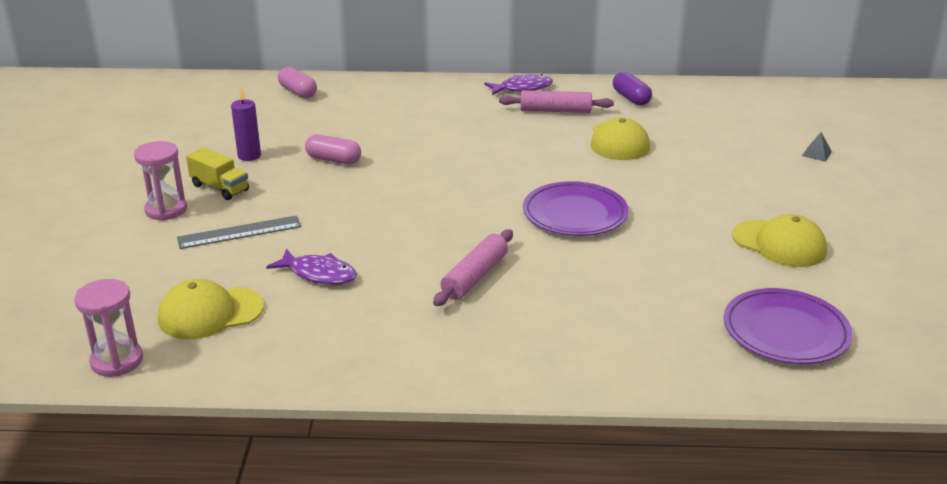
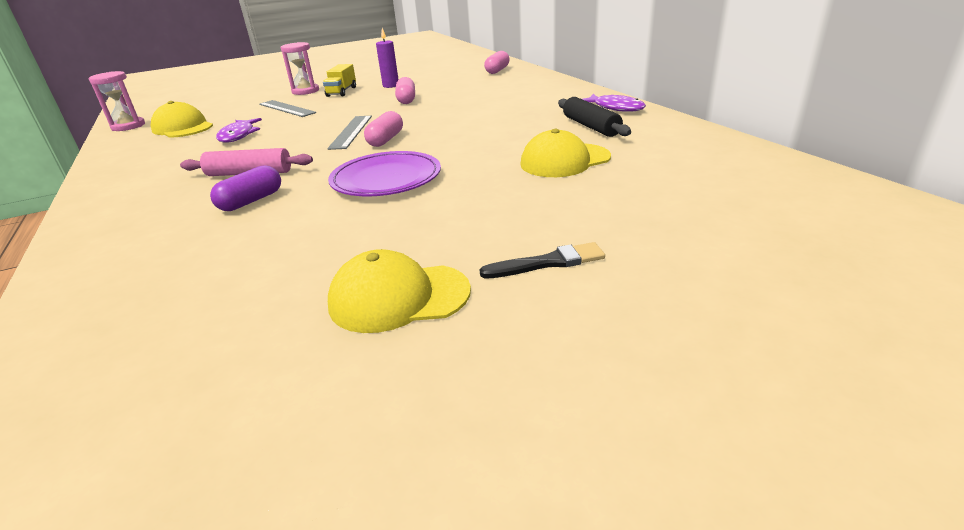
camera: 65 degrees right, 0 degrees up
(410, 208) = (351, 132): none -> grey ruler
(465, 196) = (386, 140): none -> pink capsule
(555, 111) = (591, 126): pink rolling pin -> black rolling pin
(631, 98) = (677, 143): purple capsule -> purple capsule (251, 201)
(772, 191) = (548, 263): none -> black brush
(779, 244) = (398, 297): yellow cap -> yellow cap turned 75 degrees clockwise
(785, 331) = (159, 348): purple plate -> none
(816, 154) = (720, 272): grey pyramid -> none

